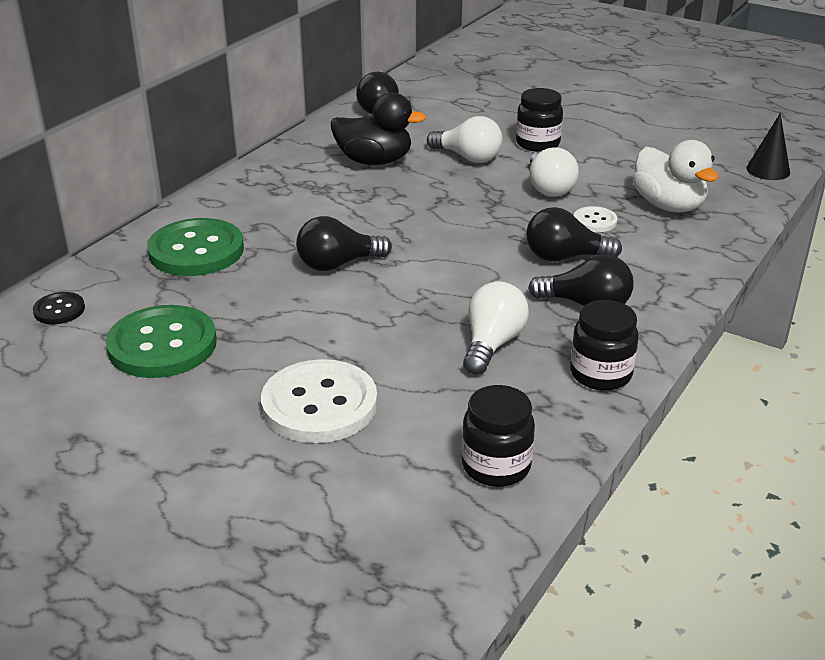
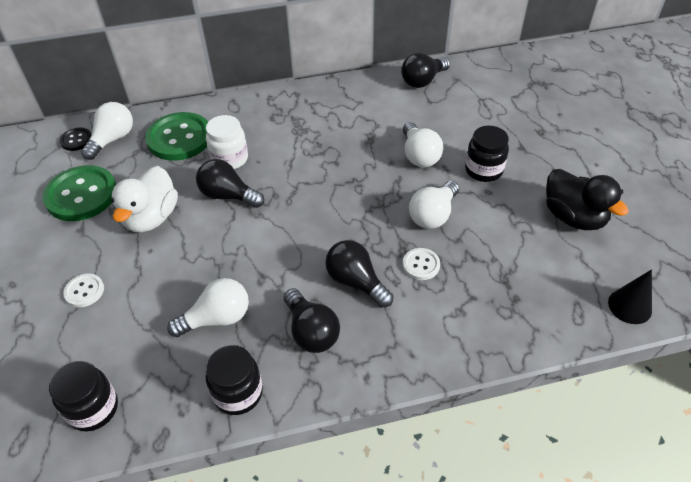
camera: 45 degrees right, 15 degrees up
(110, 288) = (112, 139): none -> white light bulb
(287, 239) = (230, 159): none -> white jar
(319, 405) = (84, 291): white button -> white button, size x0.48
(374, 161) = (359, 125): black duck -> black duck (573, 217)
(668, 205) = (494, 287): white duck -> white duck (151, 218)

